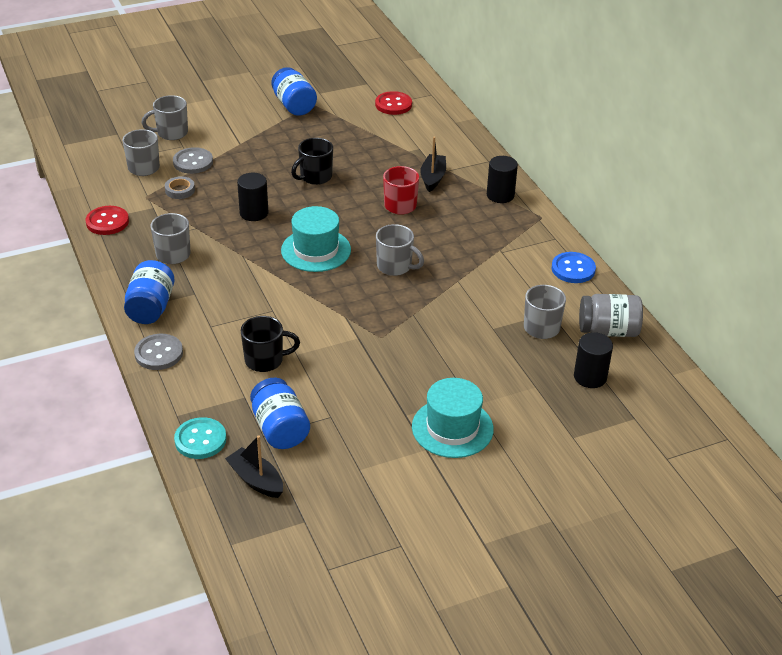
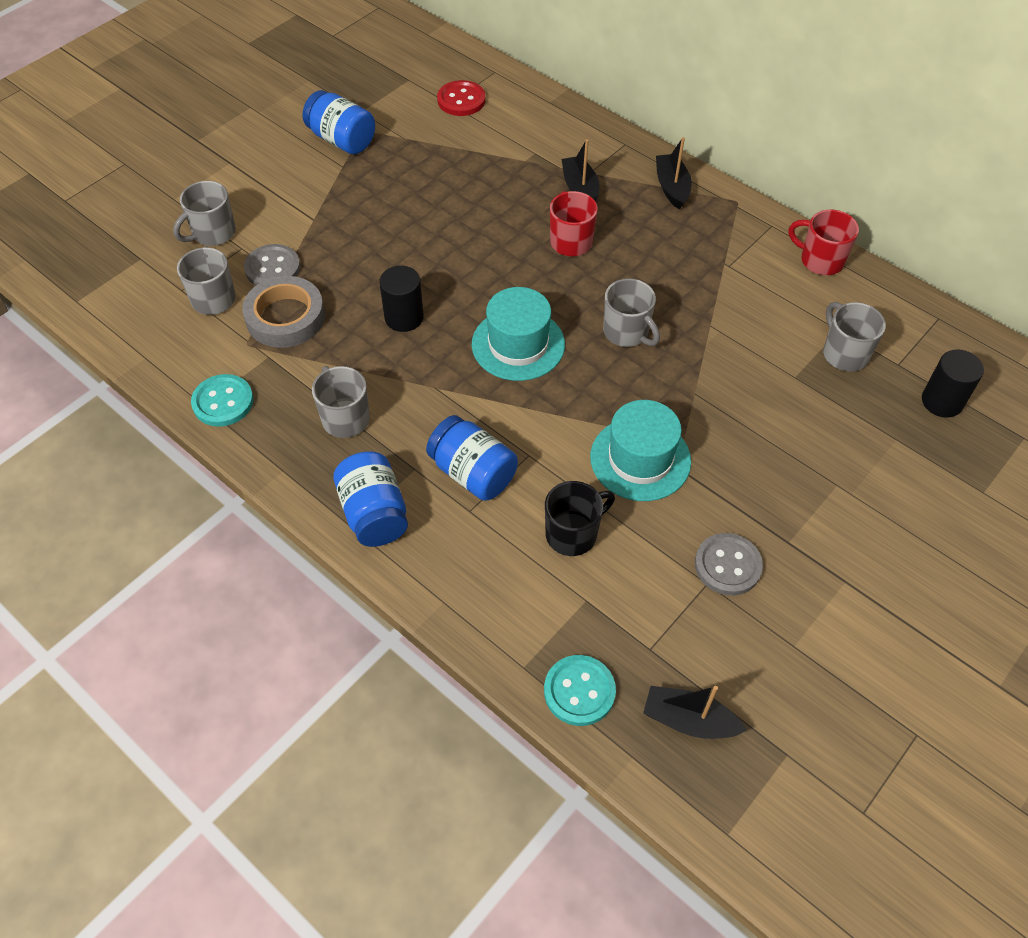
camera: 25 degrees left, 15 degrees up
(107, 222) = (223, 402): red button -> turquoise button
(159, 353) = (434, 581): grey button -> grey button (727, 565)
(180, 190) = (285, 317): grey tape -> grey tape, size x1.92
(280, 429) = (662, 629): blue jar -> blue jar (473, 473)
(315, 177) = (441, 237): black mug -> none
(395, 266) = (626, 332): grey mug -> grey mug turned 45 degrees clockwise
(452, 428) = (852, 537): turquoise hat -> turquoise hat (640, 459)
(500, 195) = (672, 187): black cylinder -> black boat
(573, 269) = (820, 260): blue button -> red mug
(608, 330) = (915, 330): grey jar -> none

